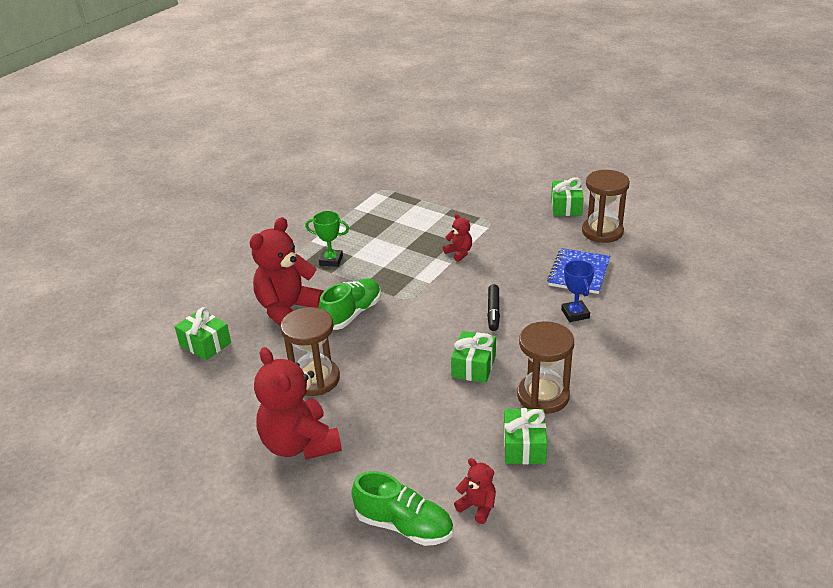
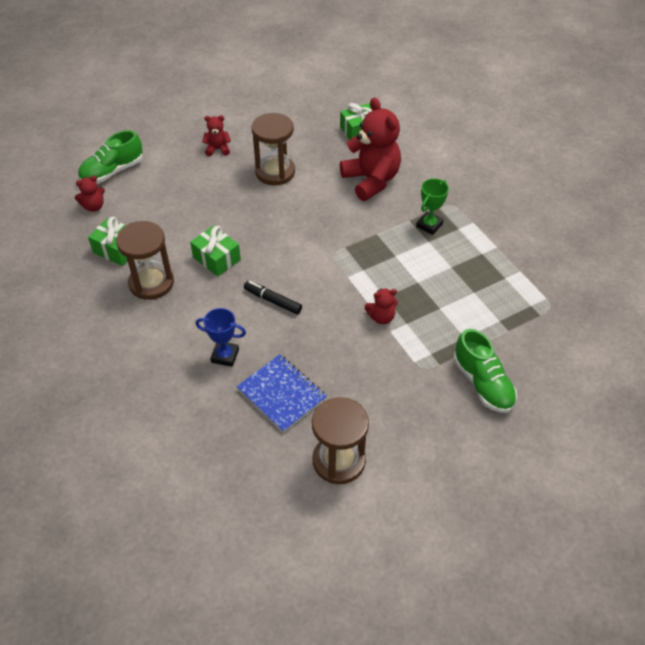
camera: 115 degrees right, 15 degrees up
(300, 444) = (218, 149): red teddy bear -> red teddy bear, size x0.46
(352, 314) = (338, 214): green shoe -> green shoe (482, 383)
(566, 207) = (413, 457): green gift -> none

